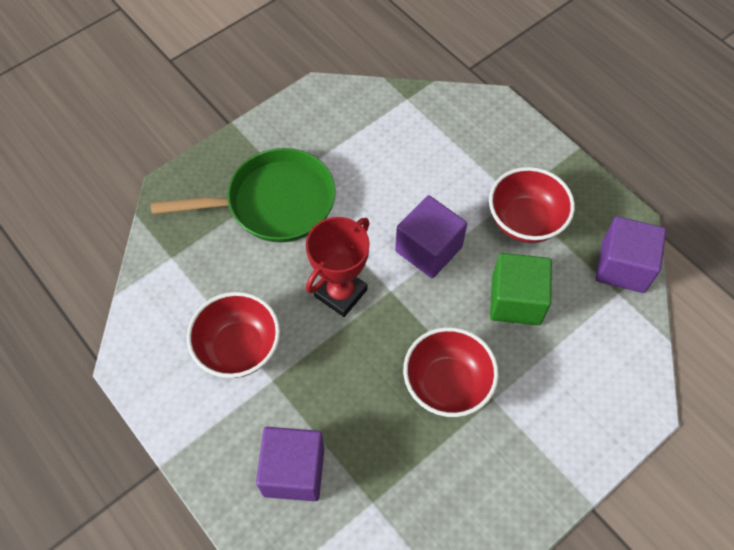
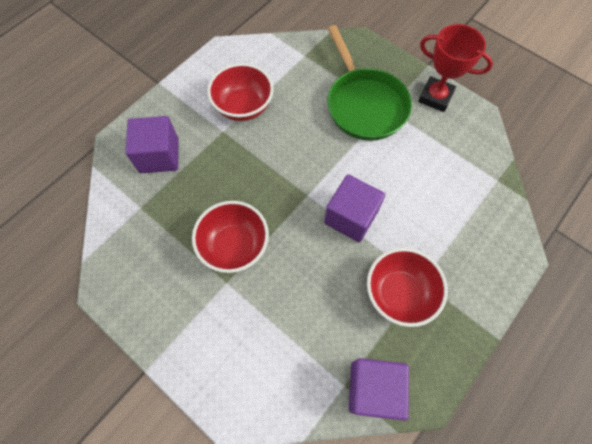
camera: 80 degrees right, 5 degrees up
(340, 293) = (298, 161): red trophy -> red trophy (435, 97)
(516, 300) = (317, 292): green cube -> none

